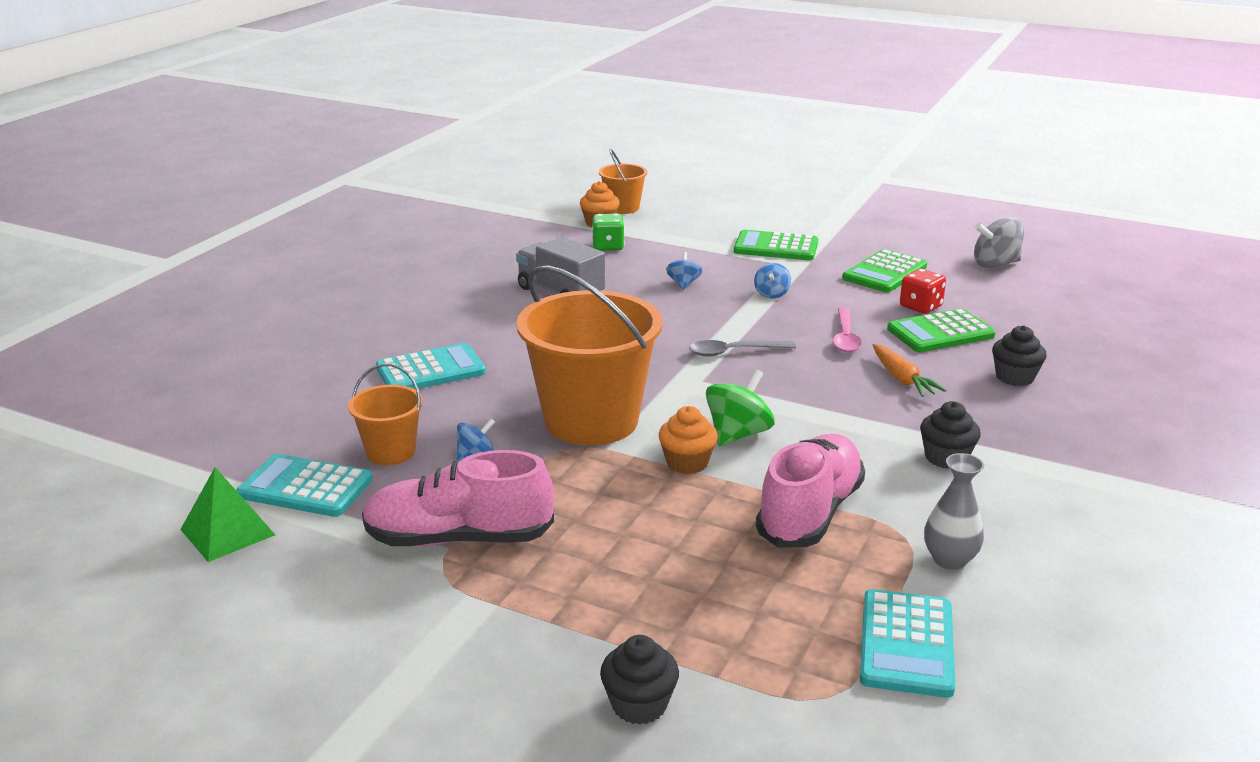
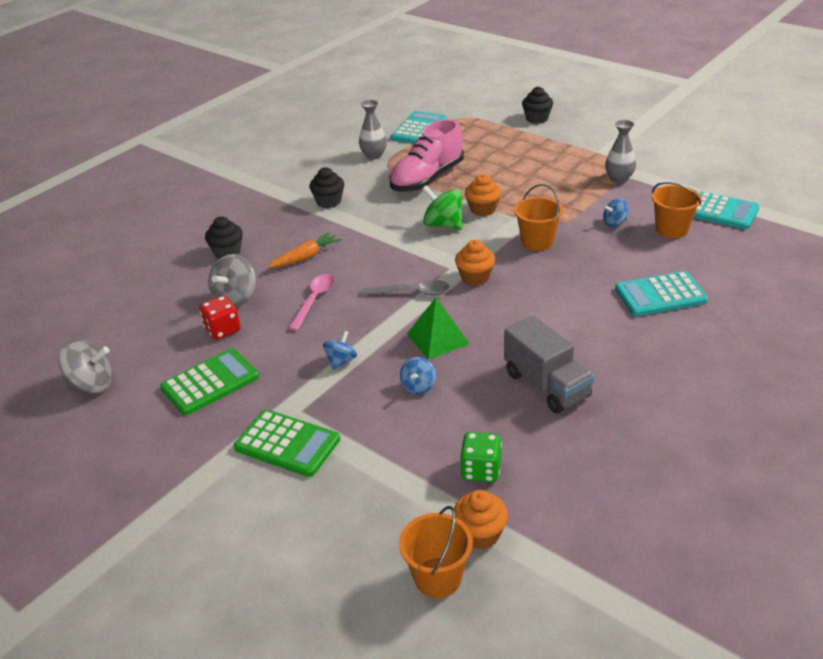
camera: 165 degrees left, 10 degrees up
(227, 532) = (751, 190): green pyramid -> green pyramid (438, 338)
(458, 538) = (619, 179): pink shoe -> grey vase
(591, 421) = (537, 241): orange bucket -> orange bucket, size x0.49
(663, 372) = (475, 277): none -> orange cupcake
(738, 434) = (443, 225): green spinning top -> green spinning top turned 75 degrees clockwise
(902, 379) = (305, 257): orange carrot -> orange carrot turned 60 degrees clockwise
(940, 332) = (236, 298): green calculator -> grey spinning top

